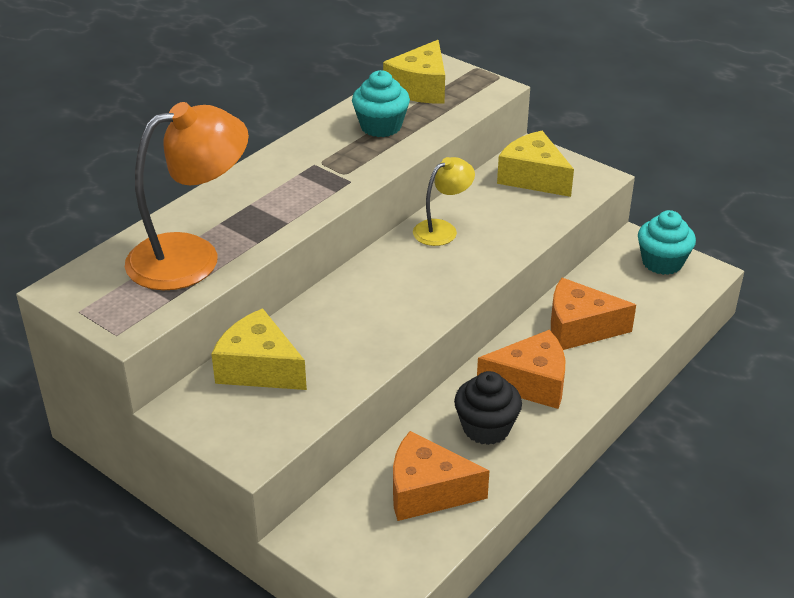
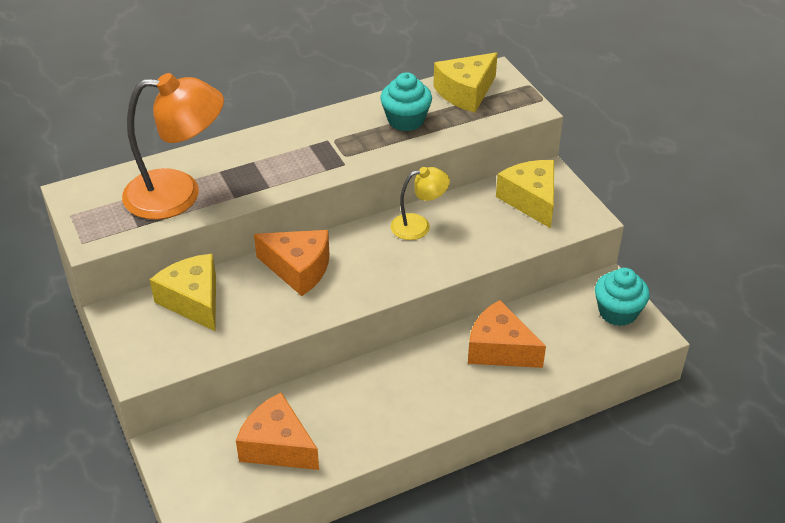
camera: 25 degrees right, 5 degrees up
(486, 428) = (360, 410): black cupcake -> none
(530, 383) = (423, 383): orange cheese -> orange cheese (298, 269)

